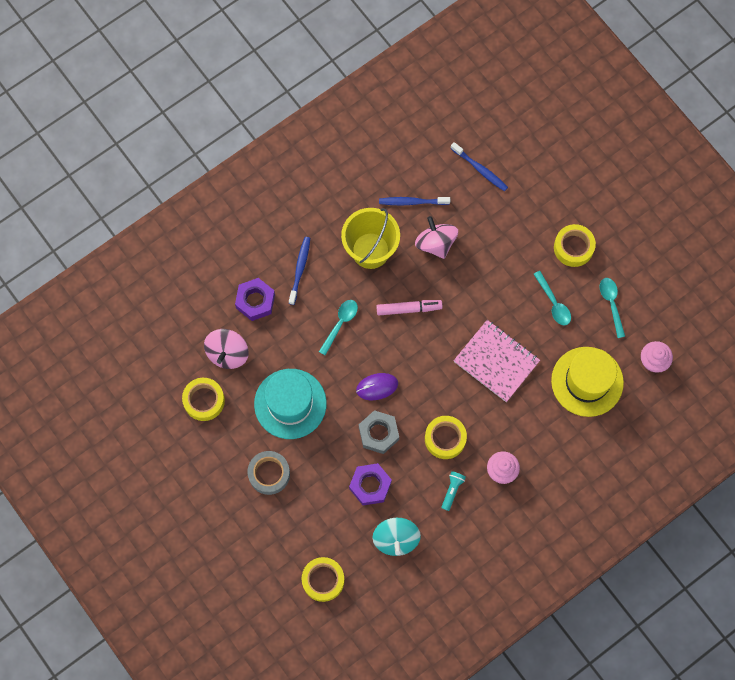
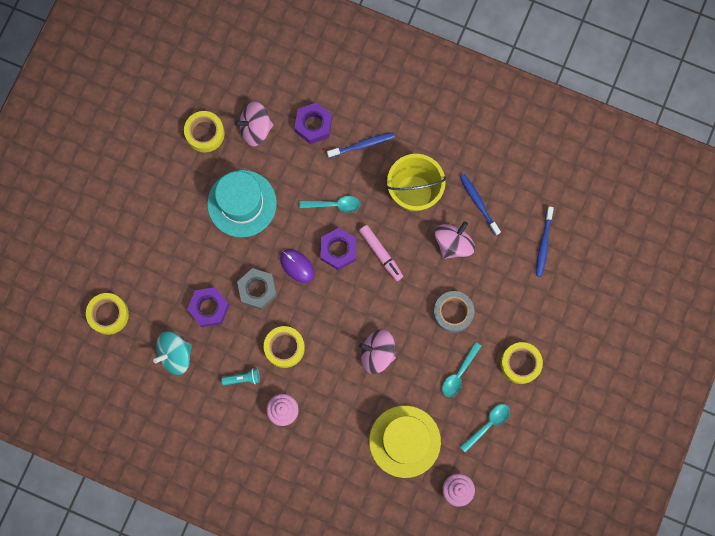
camera: 60 degrees right, 5 degrees up
(269, 474) = (173, 220): grey tape -> grey tape (453, 312)
(383, 343) = (338, 250): none -> purple nut
(496, 361) = (377, 353): pink notebook -> pink spinning top

